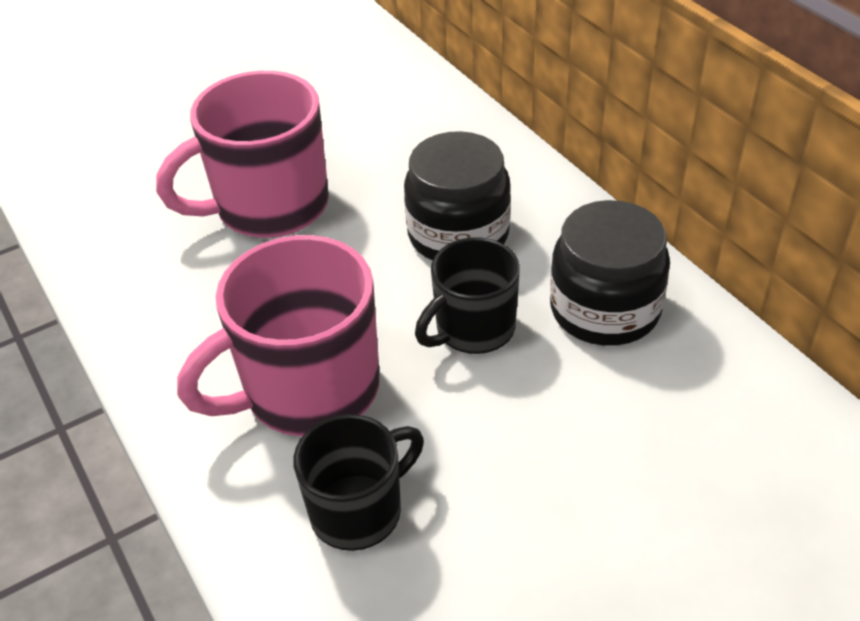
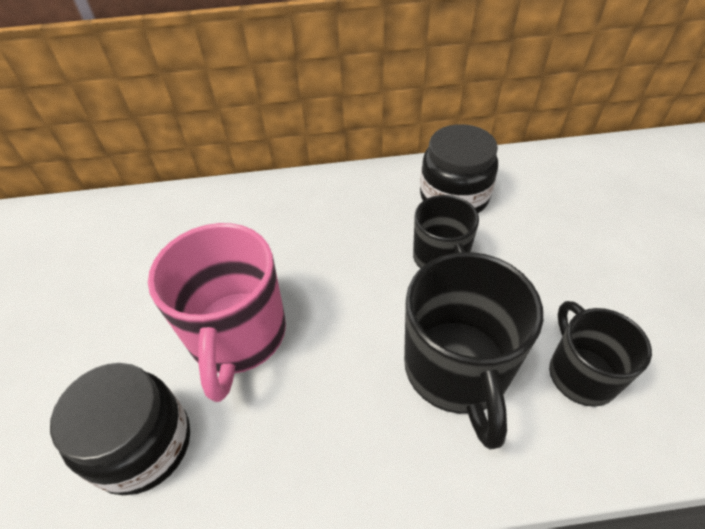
camera: 65 degrees left, 5 degrees up
(308, 390) = (457, 370): pink mug -> black mug
(458, 234) = (348, 236): black jar -> black jar (143, 444)

